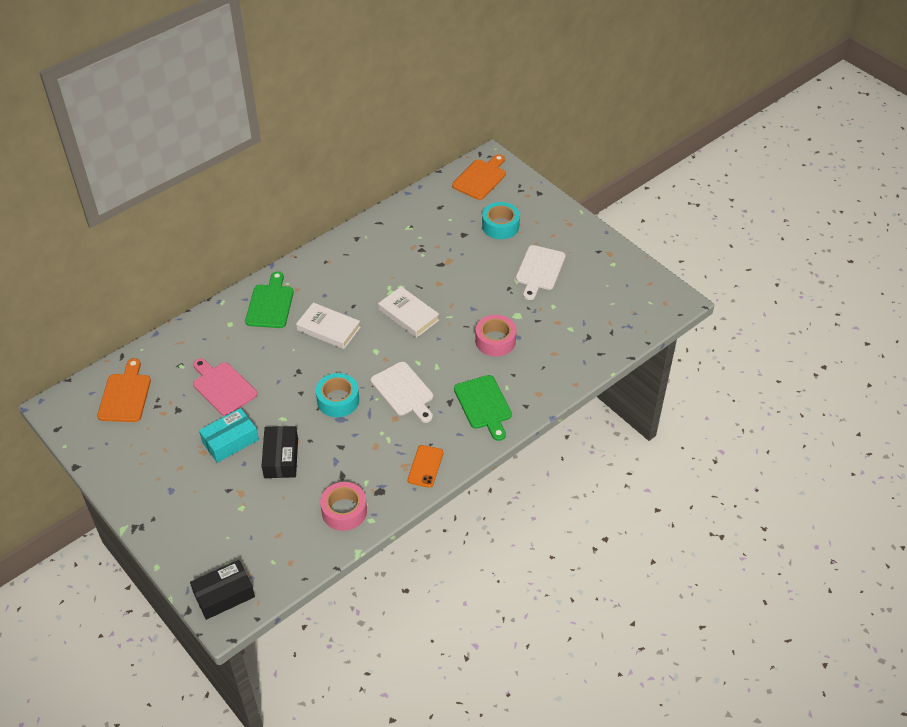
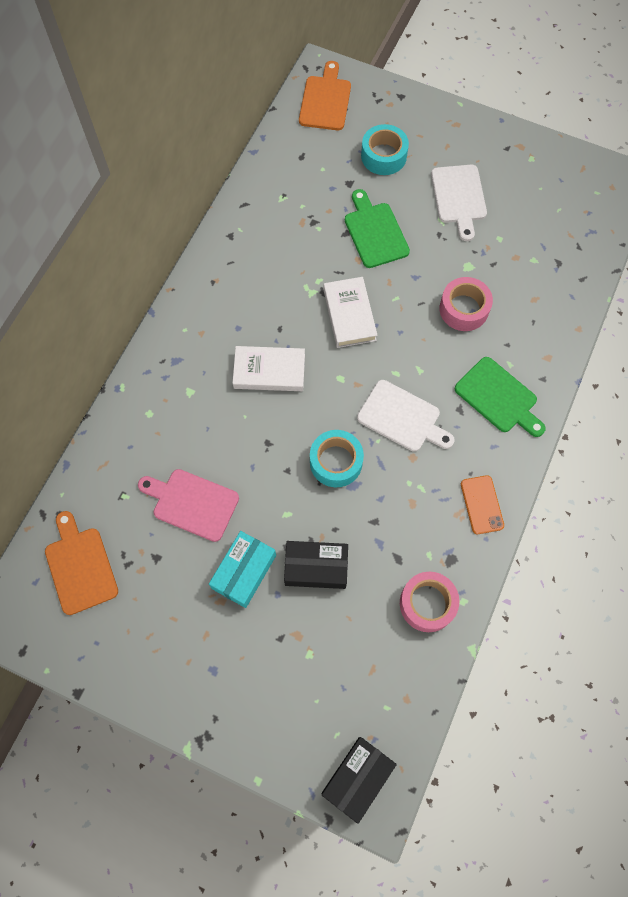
camera: 25 degrees left, 20 degrees up
(270, 304) = (181, 366): green cutting board -> green cutting board (375, 232)
(281, 458) = (316, 567): black box -> black box turned 60 degrees counterclockwise
(408, 315) = (349, 315): white book -> white book turned 60 degrees clockwise

